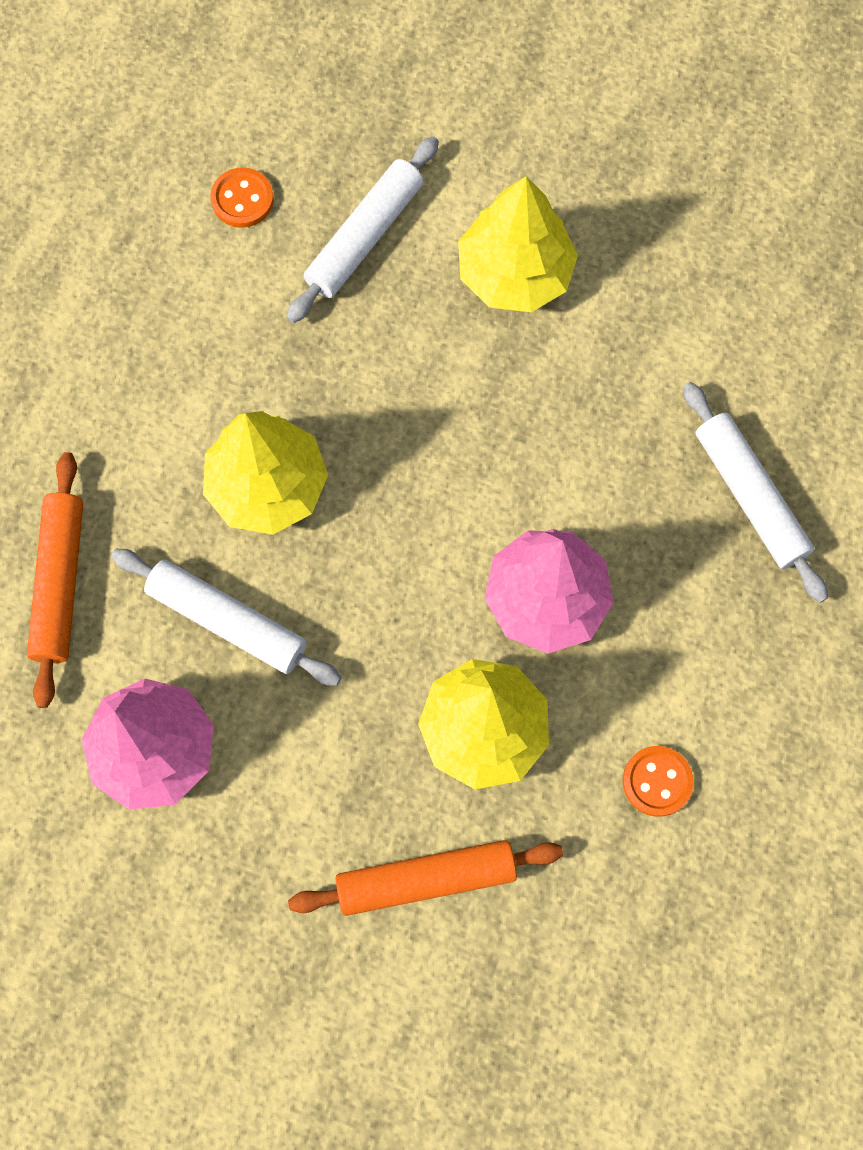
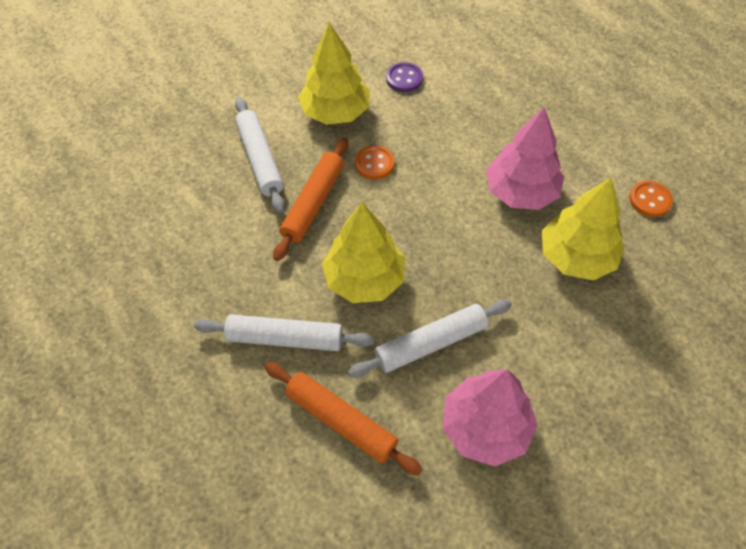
camera: 55 degrees left, 15 degrees down
(242, 199) = (188, 199): orange button -> orange button (374, 164)
(426, 879) = (648, 330): orange rolling pin -> orange rolling pin (313, 203)
(646, 322) = (404, 79): none -> purple button
(749, 496) = (523, 89): white rolling pin -> white rolling pin (285, 339)

